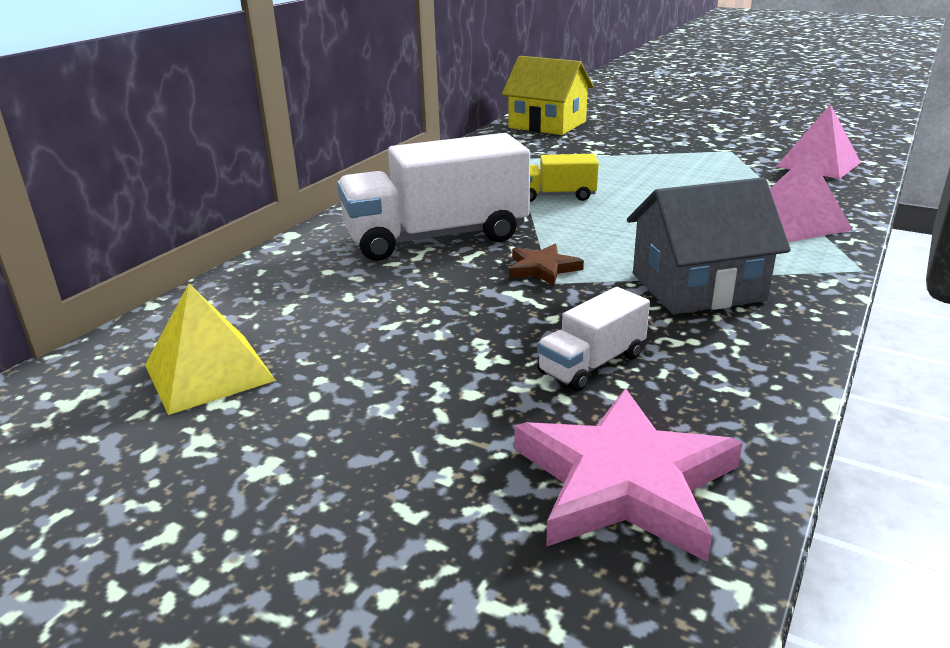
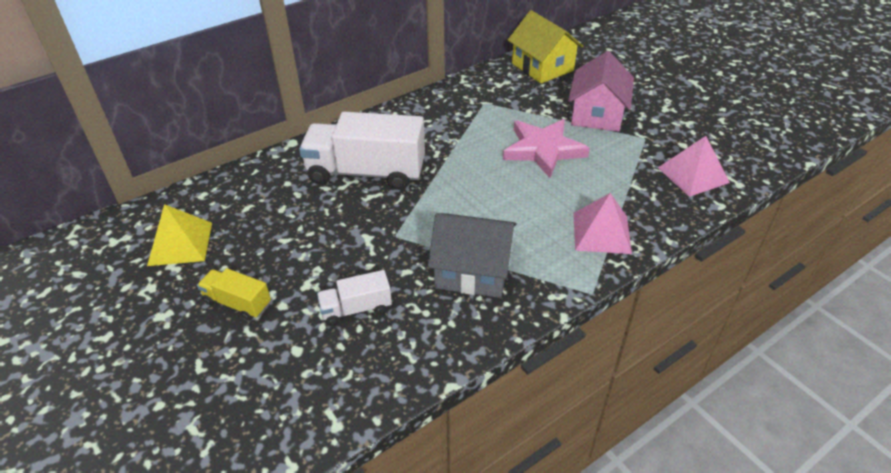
camera: 25 degrees right, 15 degrees up
(542, 268) = (400, 222): brown star -> none
(556, 196) = (472, 153): yellow truck -> yellow truck (237, 303)
(624, 481) = (299, 390): pink star -> pink star (543, 150)
(656, 144) = (597, 114): none -> pink house

